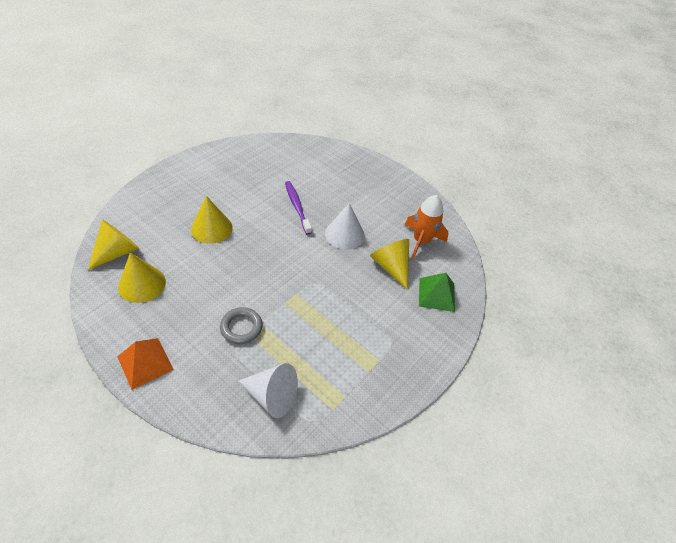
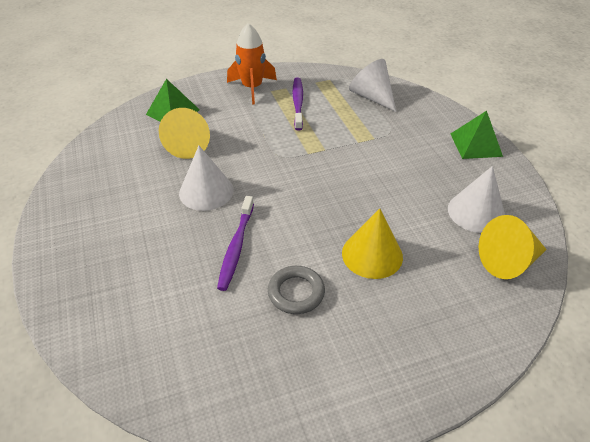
camera: 145 degrees left, 5 degrees down
(142, 284) = (476, 212): yellow cone -> white cone
(145, 363) = (476, 144): orange pyramid -> green pyramid
(241, 327) = (377, 143): grey ring -> grey ring (296, 292)
(341, 351) = (298, 103): none -> purple toothbrush
(421, 241) = (127, 157): orange rocket -> orange rocket (252, 88)

